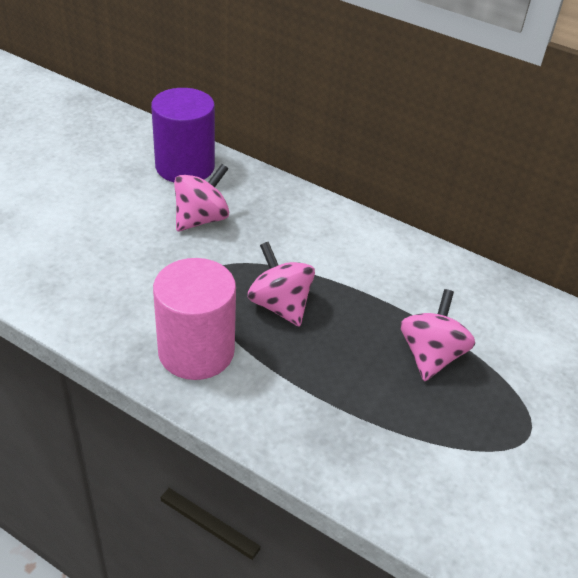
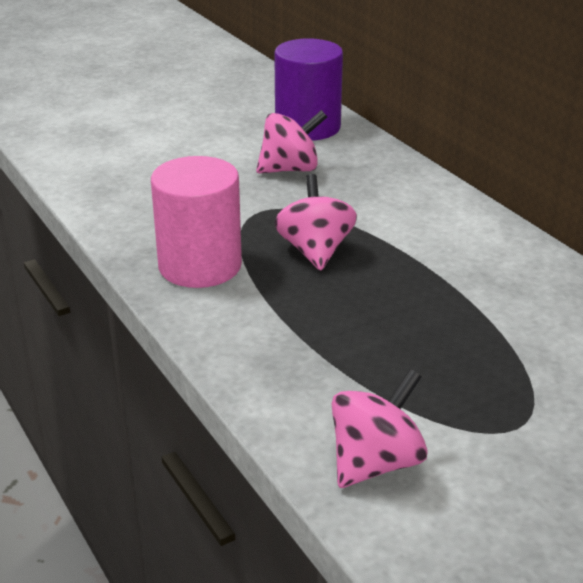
camera: 30 degrees right, 10 degrees down
(430, 356) = (451, 330): pink spinning top -> pink spinning top (375, 463)

